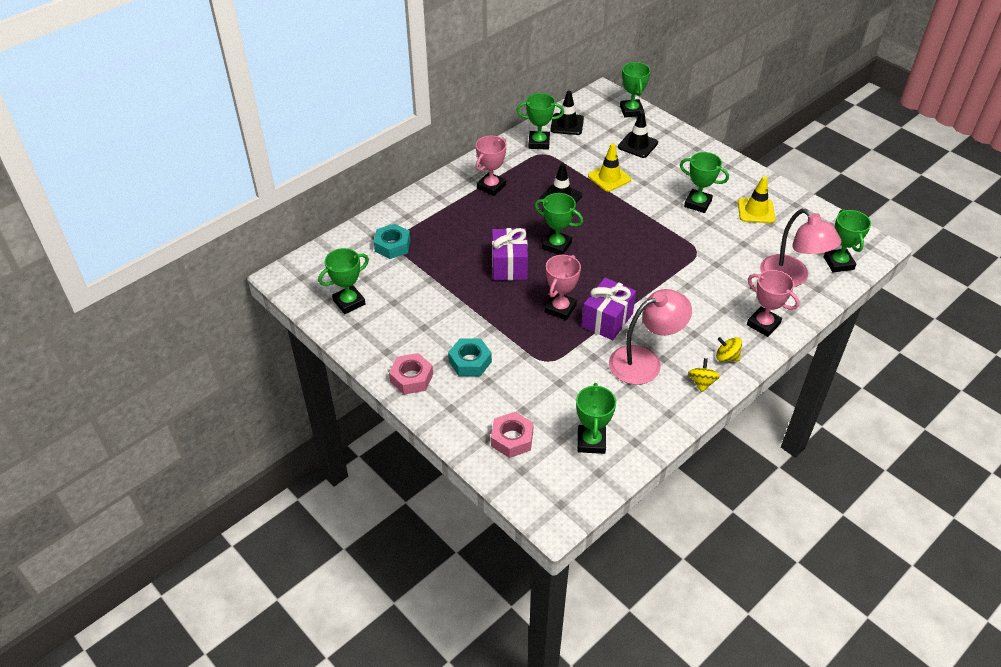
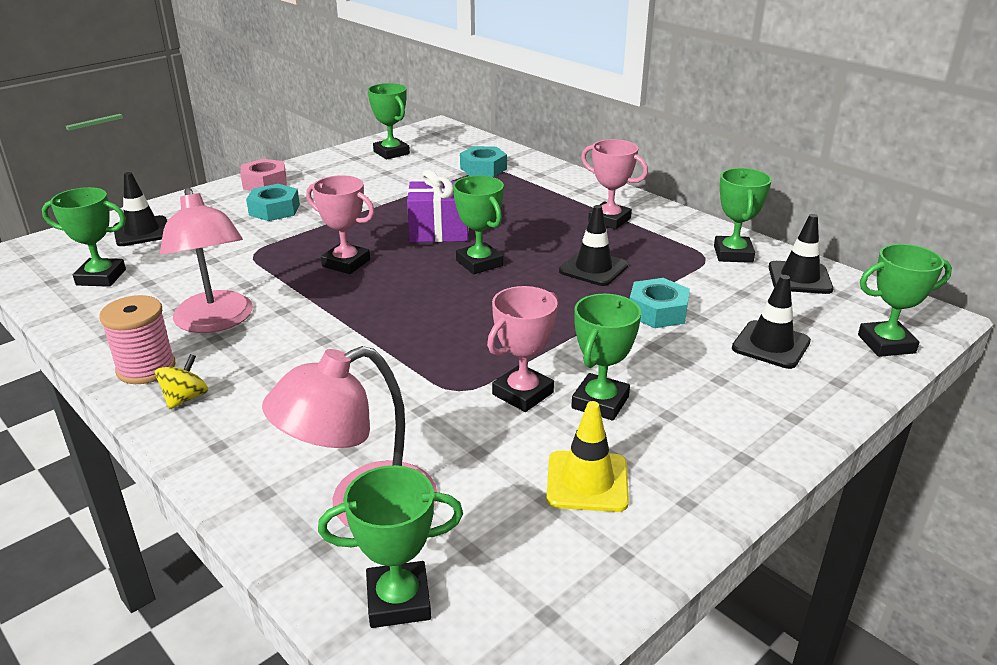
camera: 90 degrees right, 15 degrees down
(512, 439) = (142, 232): pink nut -> black traffic cone
(556, 245) = (479, 263): green trophy -> green trophy turned 60 degrees counterclockwise
(607, 320) = (311, 296): purple gift -> none
(609, 178) = (657, 311): yellow traffic cone -> turquoise nut
(701, 382) = (146, 368): yellow spinning top -> pink spool
(763, 324) = (244, 449): pink trophy -> pink trophy (522, 393)

